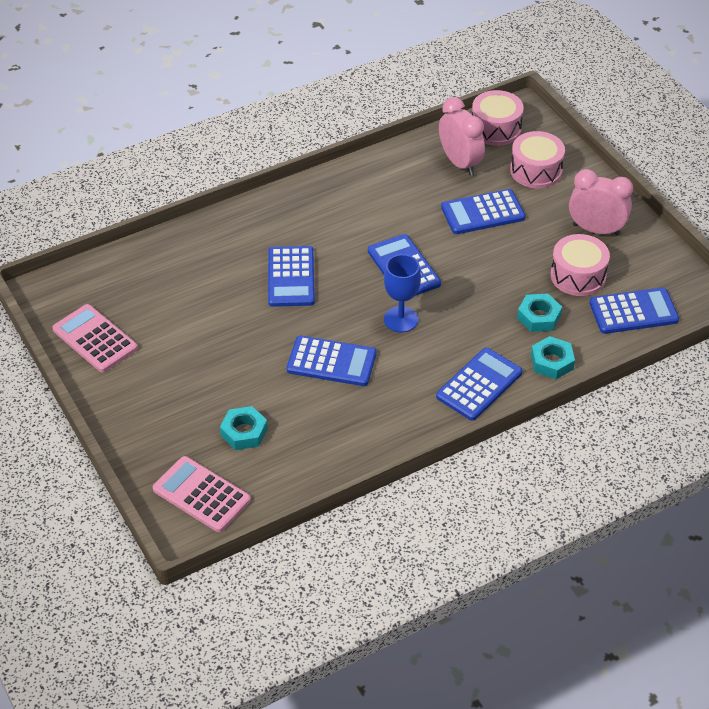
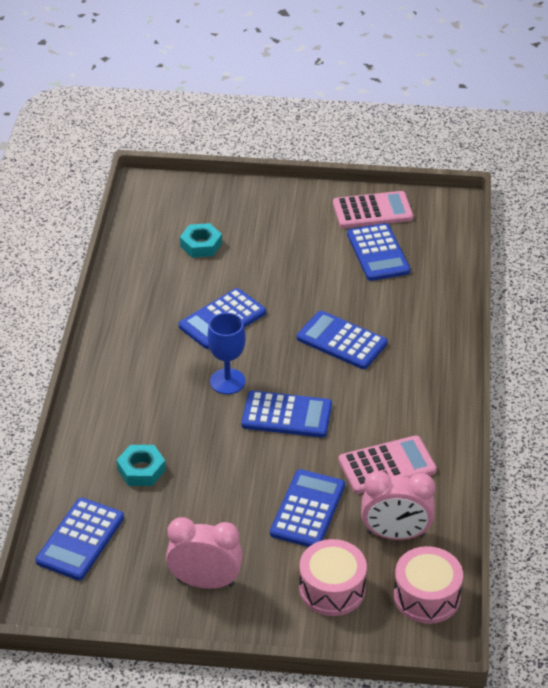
camera: 125 degrees right, 5 degrees down
(201, 495) = (167, 203): pink calculator -> pink calculator (387, 466)
(479, 385) = (110, 390): blue calculator -> blue calculator (378, 253)
(552, 362) = (85, 447): turquoise nut -> none
(578, 276) = (161, 528): pink drum -> none
(596, 230) = (205, 582): pink clock -> pink clock turned 135 degrees counterclockwise

